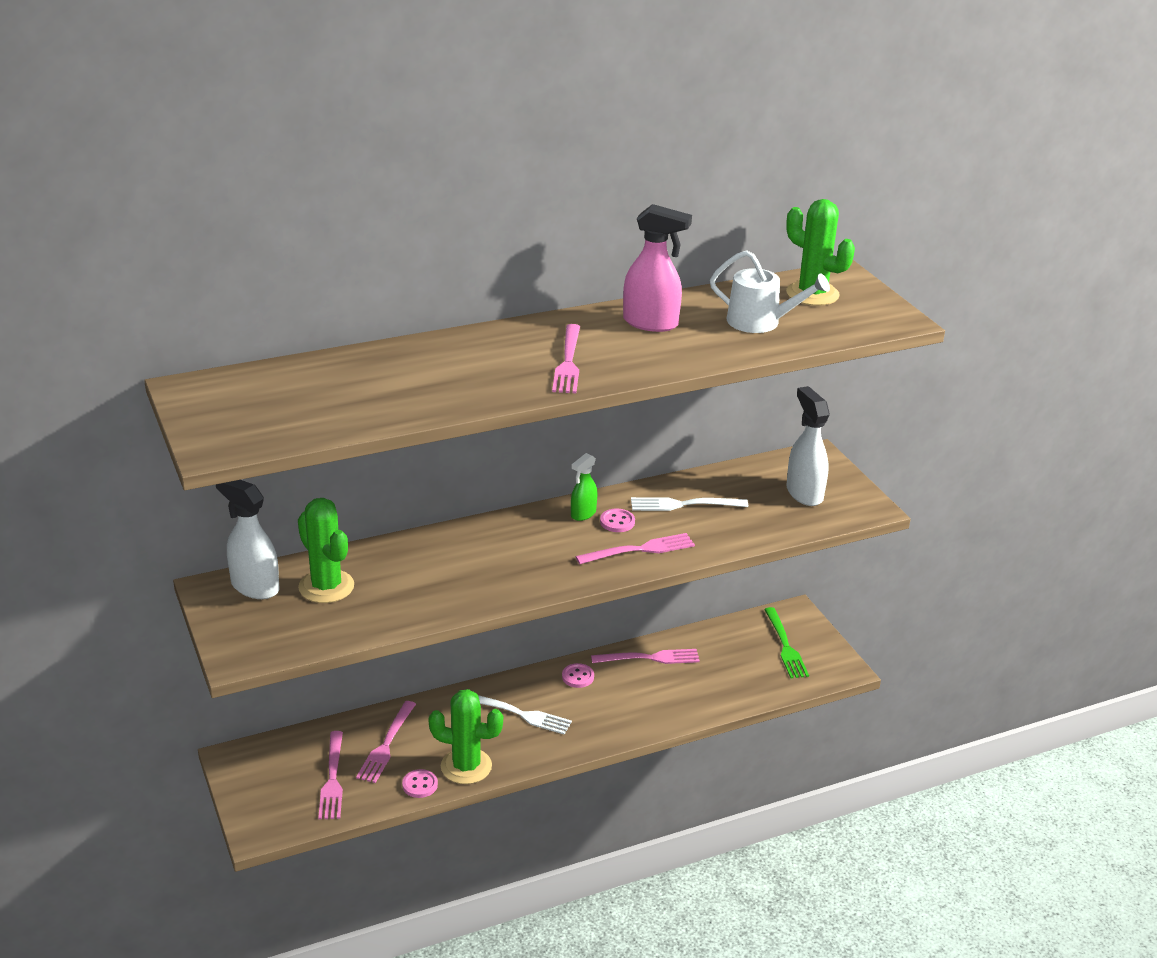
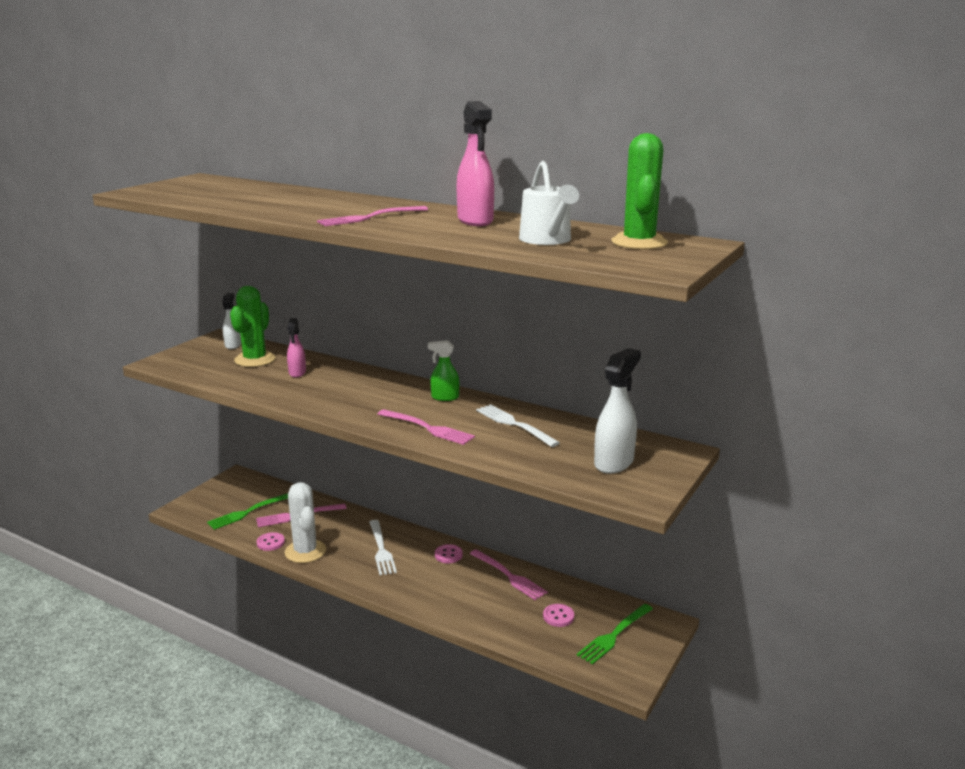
camera: 55 degrees right, 10 degrees down
(254, 586) = (233, 345): white spray bottle -> white spray bottle, size x0.60
(332, 779) = (248, 512): pink fork -> green fork
(406, 573) = (297, 373): none -> pink spray bottle
(466, 766) = (305, 551): green cactus -> white cactus
(617, 522) = (452, 410): pink button -> pink button (558, 616)

